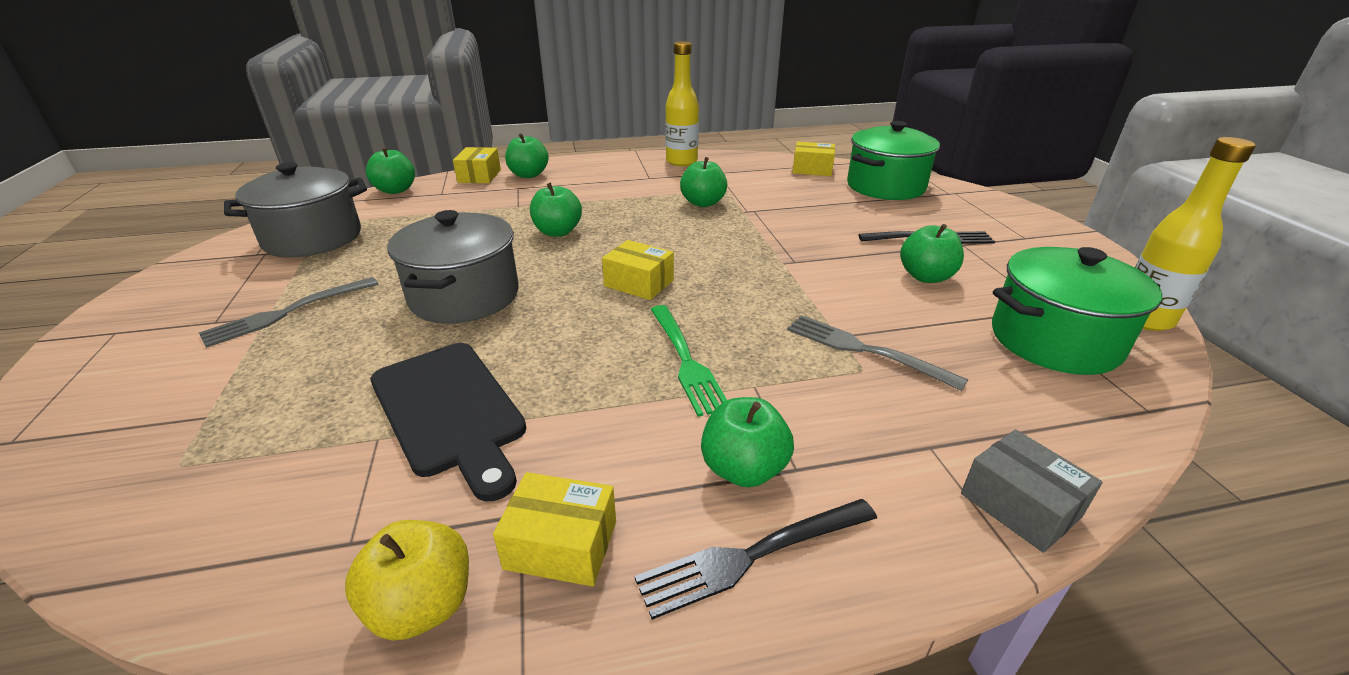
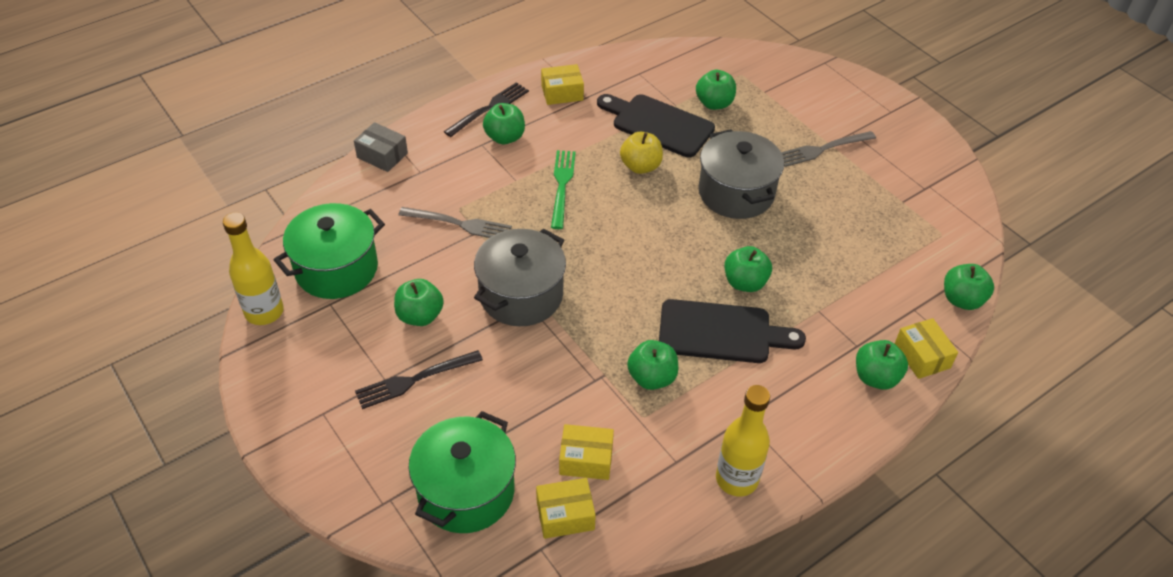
camera: 155 degrees right, 15 degrees up
(287, 312) = (822, 149): grey fork -> grey fork turned 135 degrees counterclockwise
(313, 238) = (919, 213): grey pot -> grey pot (521, 295)
(314, 420) = (714, 103): none -> green apple
(422, 605) = (594, 66): yellow apple -> yellow apple (640, 166)
(618, 211) = (721, 333): none -> black cutting board
(639, 283) = (632, 240): yellow box -> yellow box (586, 459)
(686, 360) = (562, 186): green fork -> green fork turned 45 degrees clockwise

